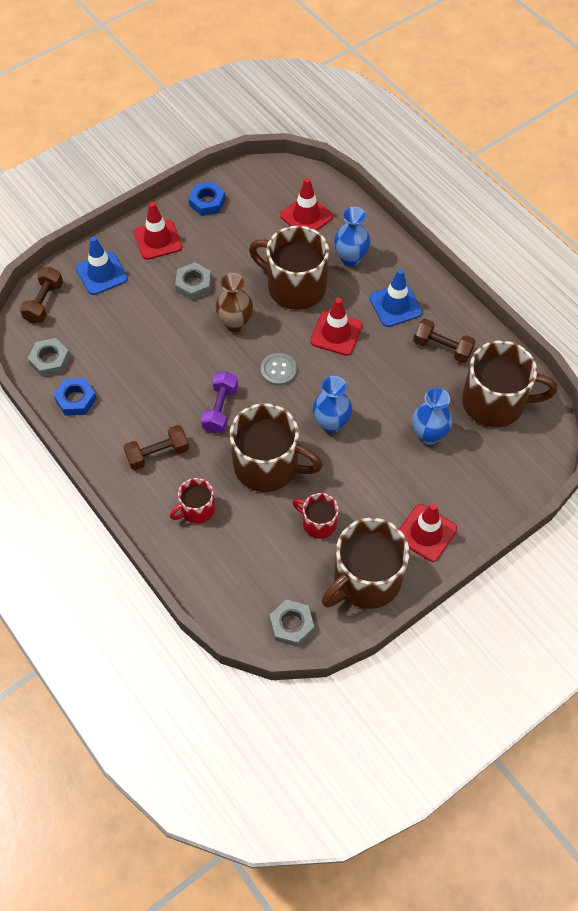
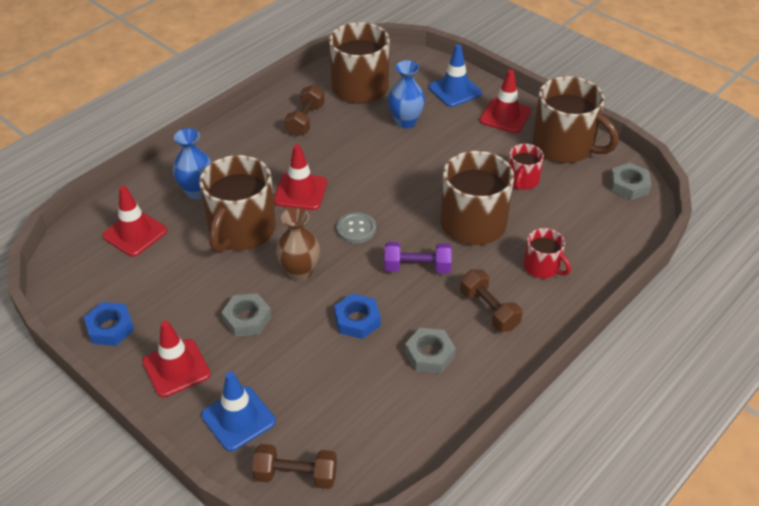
camera: 100 degrees left, 15 degrees down
(50, 360) = (389, 444): grey nut -> grey nut (429, 354)
(76, 399) = (440, 402): blue nut -> blue nut (357, 320)
(331, 423) = (411, 184): blue vase -> none
(395, 305) = (258, 154): blue traffic cone -> blue traffic cone (455, 90)

